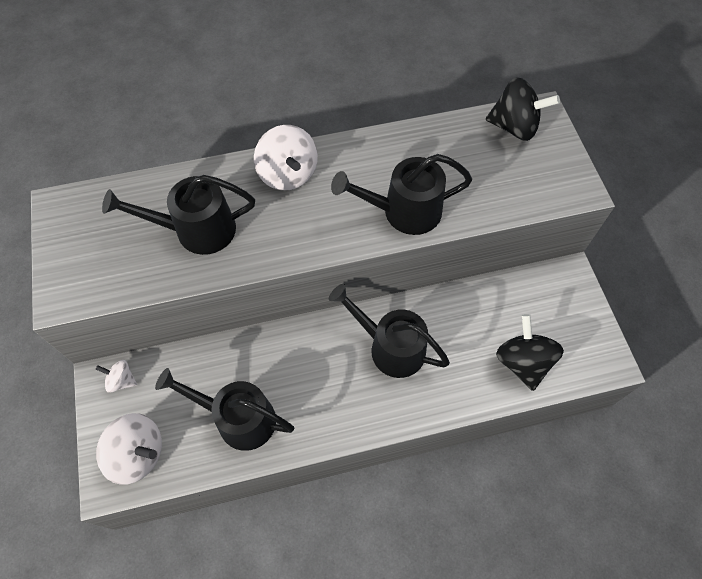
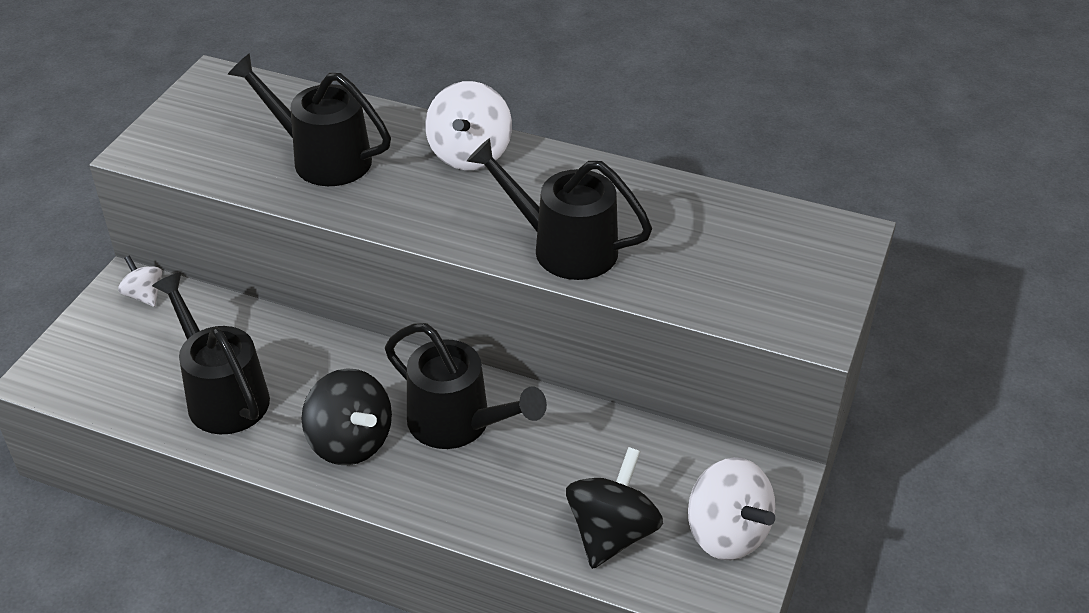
camera: 35 degrees right, 20 degrees down
(138, 454) = (94, 368): white spinning top -> white spinning top (727, 534)
(390, 347) = (459, 424): black watering can -> black watering can turned 150 degrees clockwise
(514, 127) = (795, 232): black spinning top -> black spinning top (350, 442)

